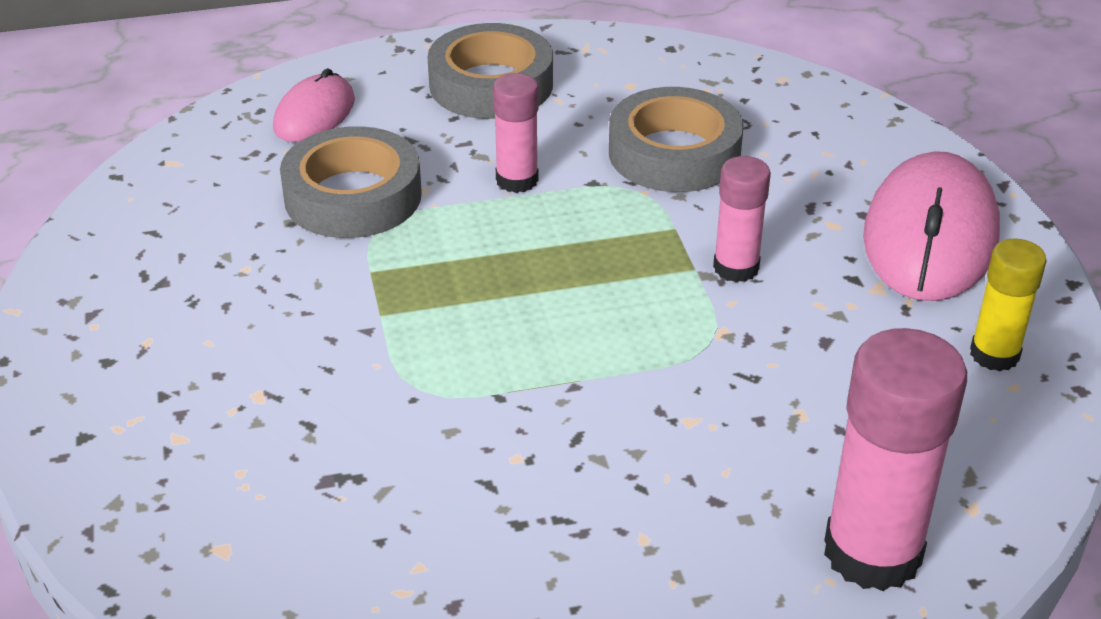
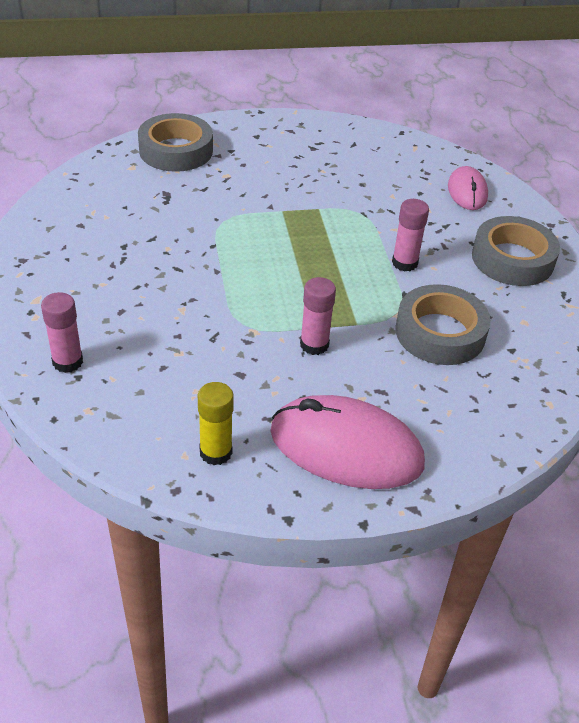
camera: 90 degrees right, 5 degrees up
(314, 114) = (467, 191): pink mouse -> pink mouse turned 60 degrees clockwise
(353, 196) = (385, 203): grey tape -> grey tape (176, 150)
(872, 552) = (67, 362): pink glue stick -> pink glue stick, size x0.58

